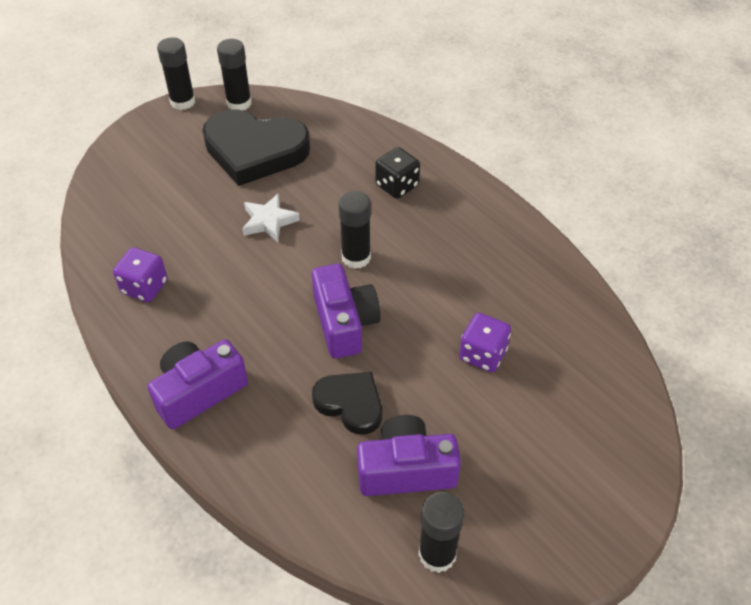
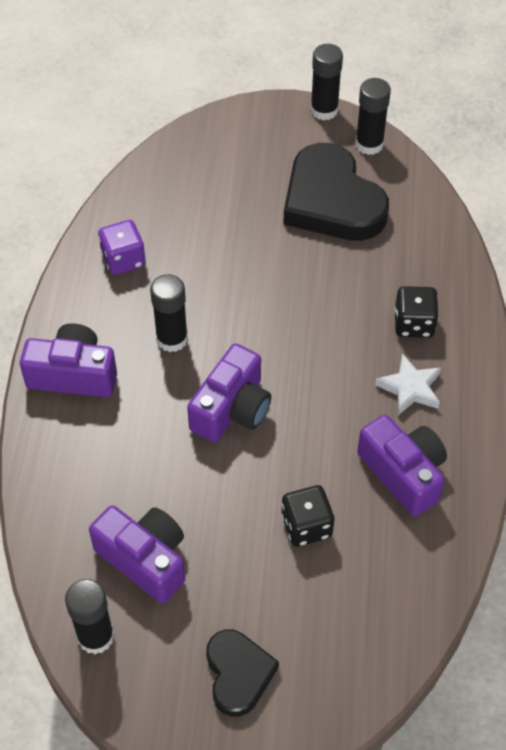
camera: 45 degrees right, 5 degrees up
(269, 221) = (272, 275): white star -> white star (410, 388)
(350, 404) = (163, 476): black heart -> black heart (238, 674)
(356, 257) = (304, 361): black glue stick -> black glue stick (172, 339)
(483, 354) = (306, 526): purple dice -> black dice
(499, 274) = (403, 473): none -> purple camera

